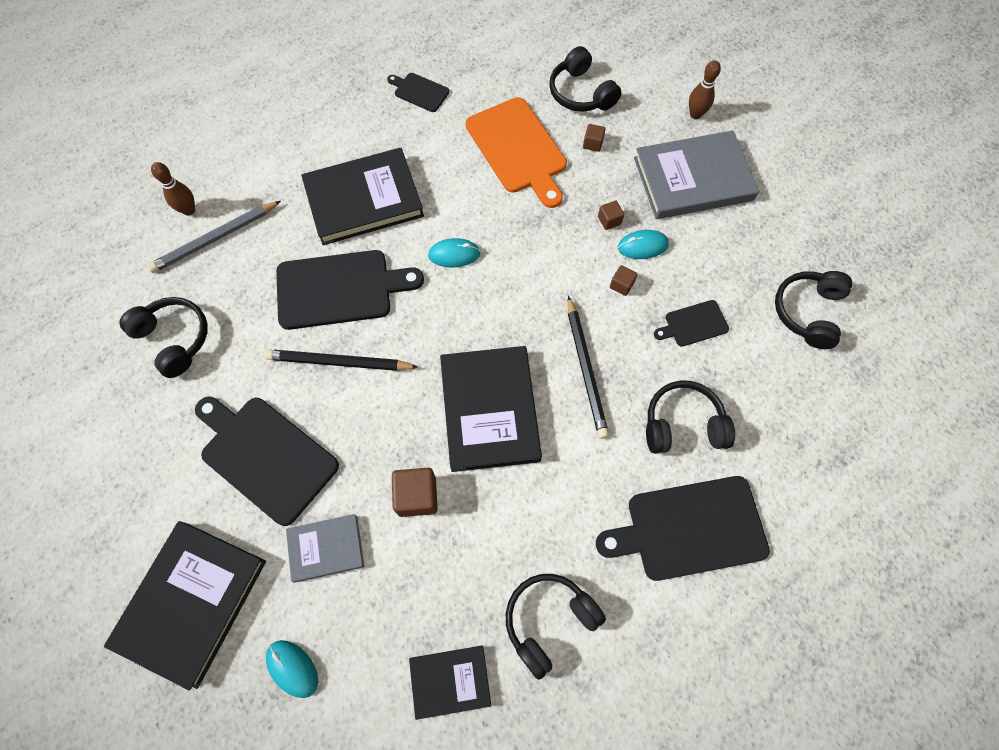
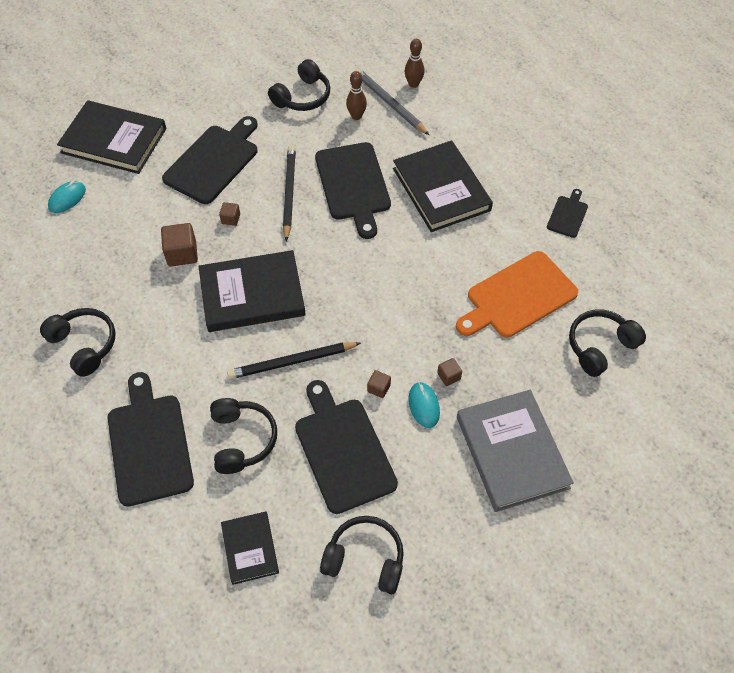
camera: 85 degrees right, 10 degrees down
(326, 548) = (145, 205): grey book -> none
(450, 681) = (49, 286): black book -> black book (250, 548)
(454, 254) = (395, 257): turquoise mouse -> none
(592, 144) = (538, 359): brown cube -> brown cube (231, 219)
(693, 324) = (343, 450): black cutting board -> black cutting board, size x2.01
(695, 114) = (598, 456): brown bowling pin -> brown bowling pin (356, 116)

